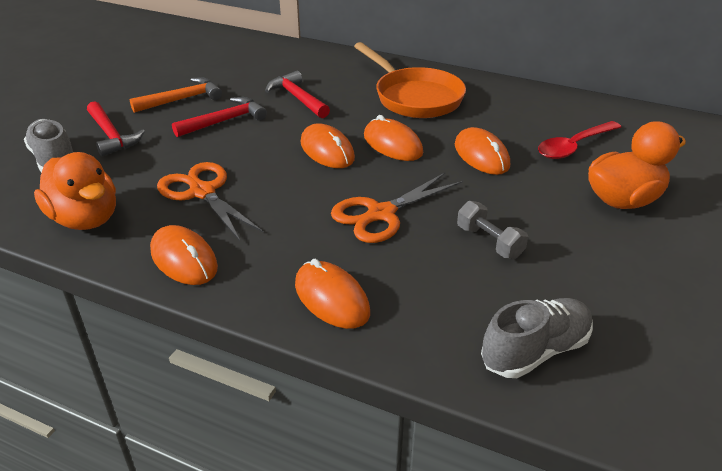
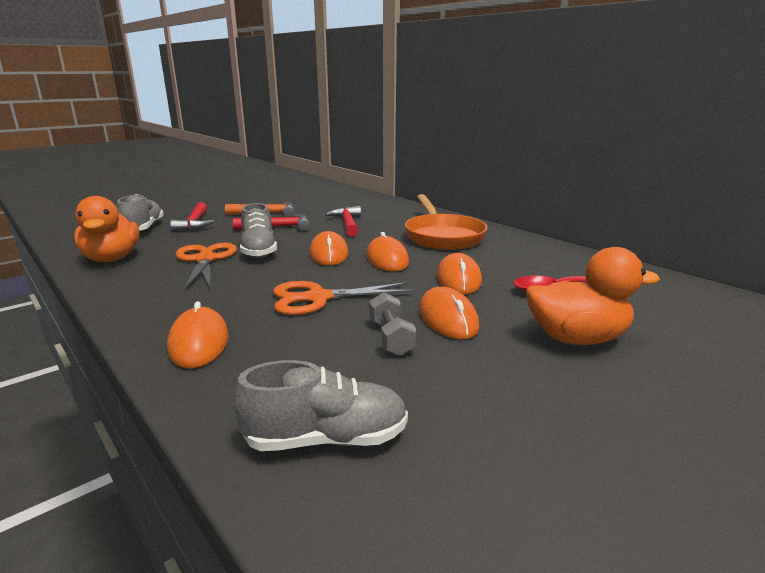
camera: 25 degrees right, 15 degrees down
(184, 259) = (134, 292): orange mouse -> orange mouse (447, 318)
(246, 163) = (259, 250): none -> grey shoe

